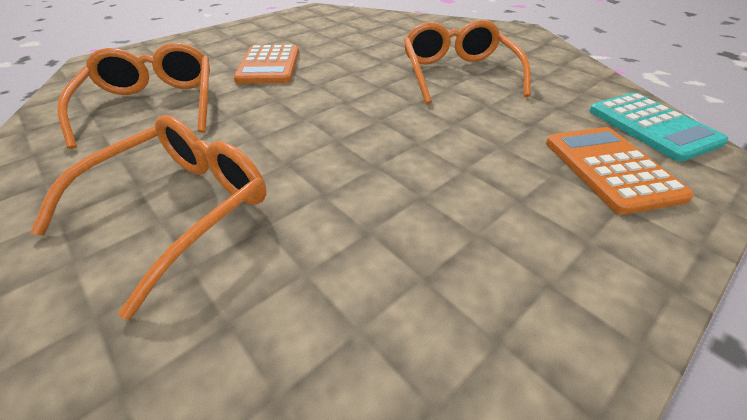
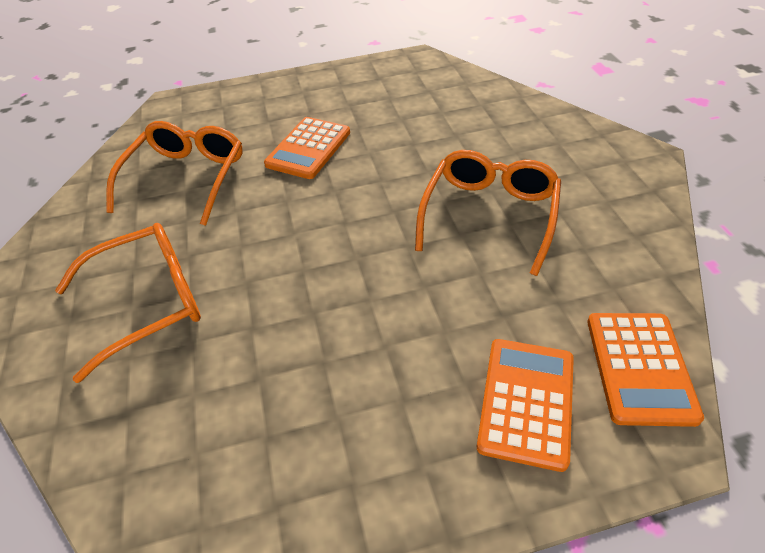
camera: 30 degrees right, 5 degrees up
(652, 126) = (639, 367): turquoise calculator -> orange calculator

